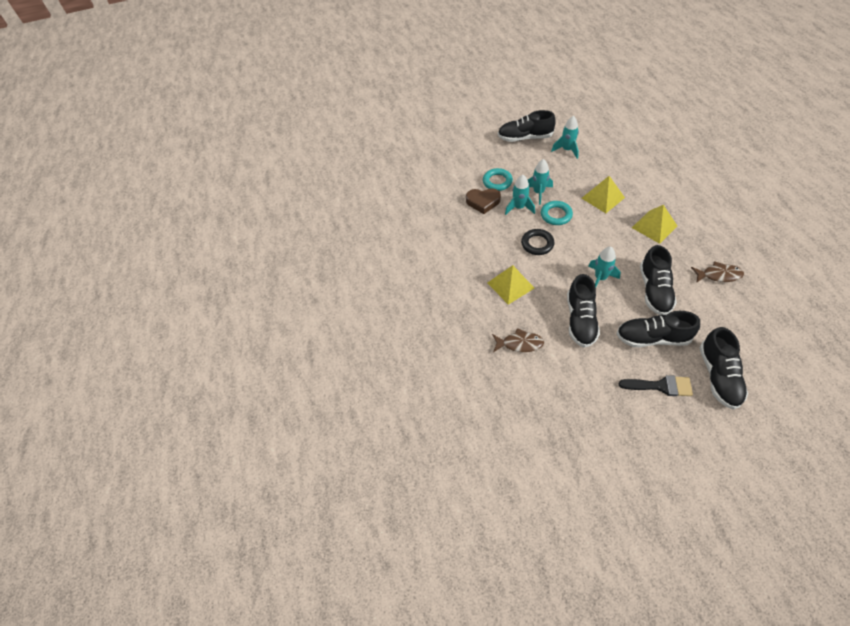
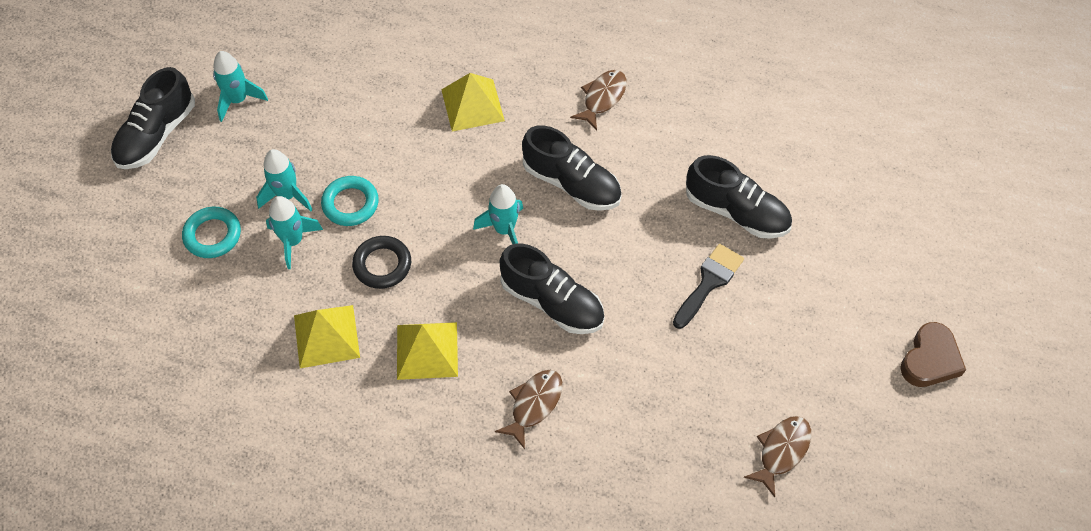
camera: 65 degrees left, 5 degrees up
(483, 202) = (236, 283): brown heart -> brown heart (930, 359)
(592, 480) = (781, 451): none -> brown fish
(603, 197) = (371, 124): yellow pyramid -> yellow pyramid (326, 336)
(652, 338) = (638, 240): black shoe -> none

